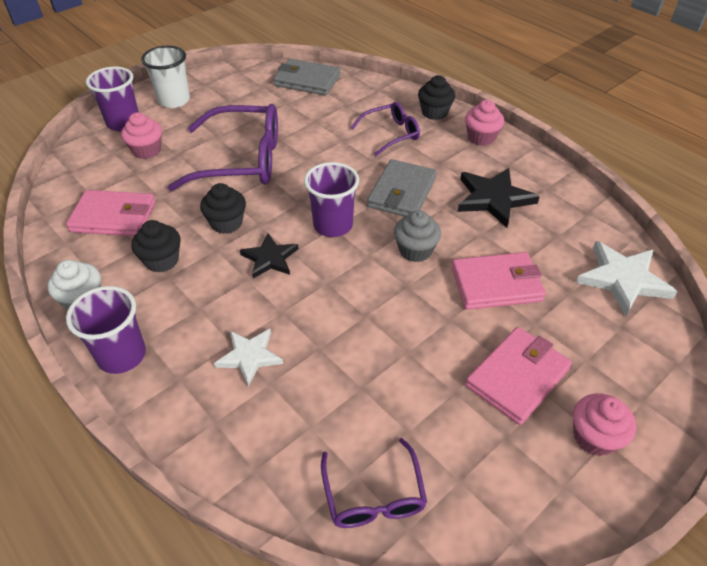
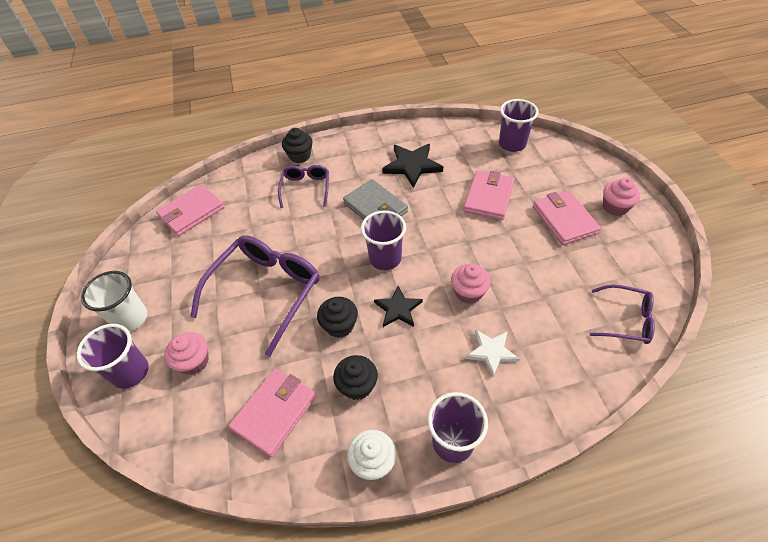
camera: 60 degrees left, 5 degrees up
(307, 81) = (191, 212): grey wallet -> pink wallet
(415, 250) = (437, 223): grey cupcake -> none
(481, 137) = (347, 145): pink cupcake -> pink cupcake (468, 292)
(622, 279) = (512, 144): white star -> purple cup

